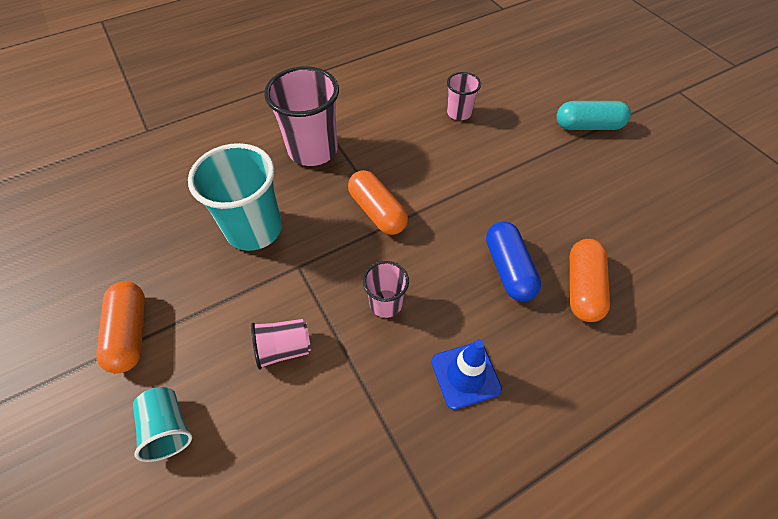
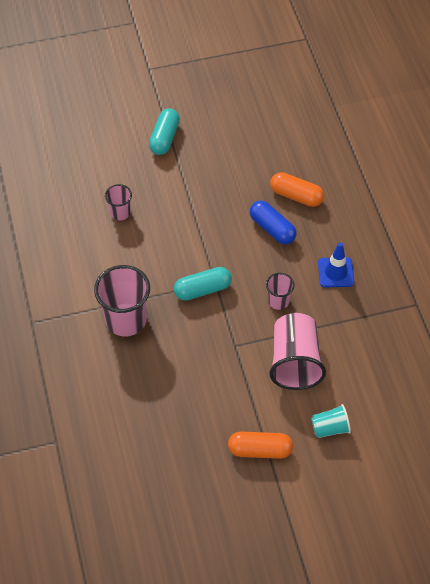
camera: 75 degrees left, 0 degrees up
(254, 229) = (194, 369): turquoise cup -> none
(284, 348) = (295, 362): pink cup -> pink cup, size x1.90
(377, 211) = (202, 289): orange capsule -> turquoise capsule
(508, 269) = (272, 228): blue capsule -> blue capsule turned 45 degrees clockwise

